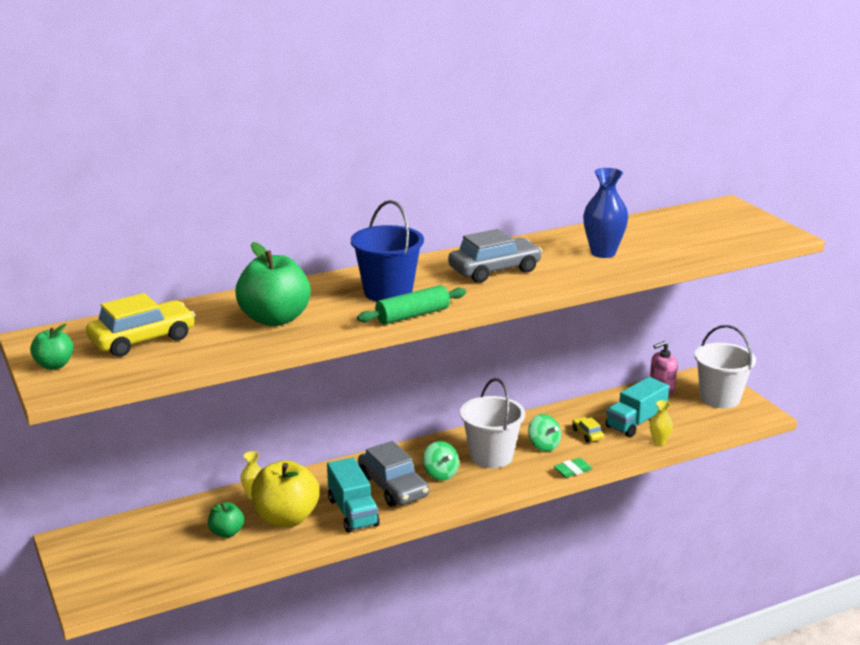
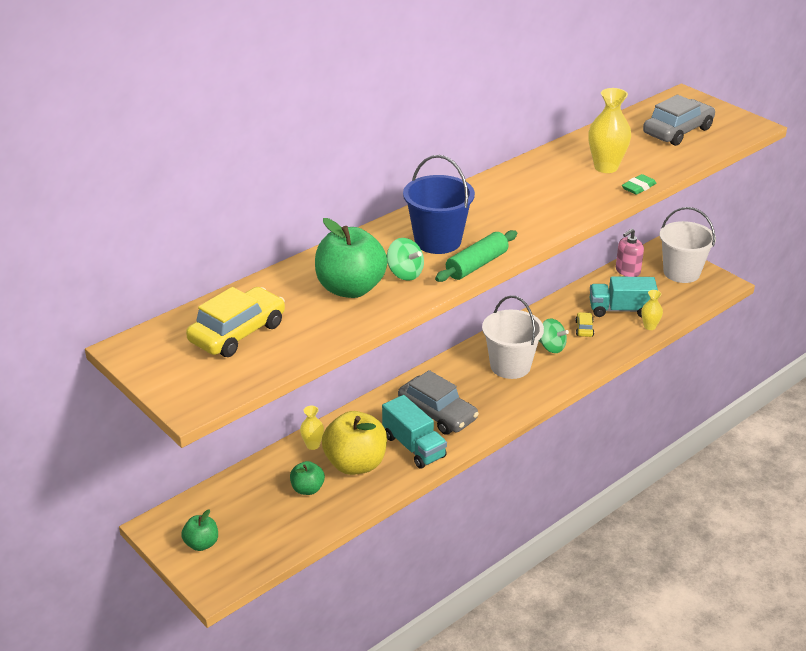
camera: 15 degrees left, 10 degrees up
(54, 365) = (170, 377): green apple -> green apple (201, 544)
(440, 474) = (474, 392): green spinning top -> green spinning top (405, 273)
(494, 270) = (520, 201): grey car -> grey car (677, 131)
(572, 470) = (588, 369): green eraser -> green eraser (638, 187)
(587, 434) = (584, 329): yellow car -> yellow car turned 45 degrees clockwise
(603, 253) = (606, 167): blue vase -> yellow vase
(635, 422) = (620, 310): turquoise truck -> turquoise truck turned 60 degrees clockwise

